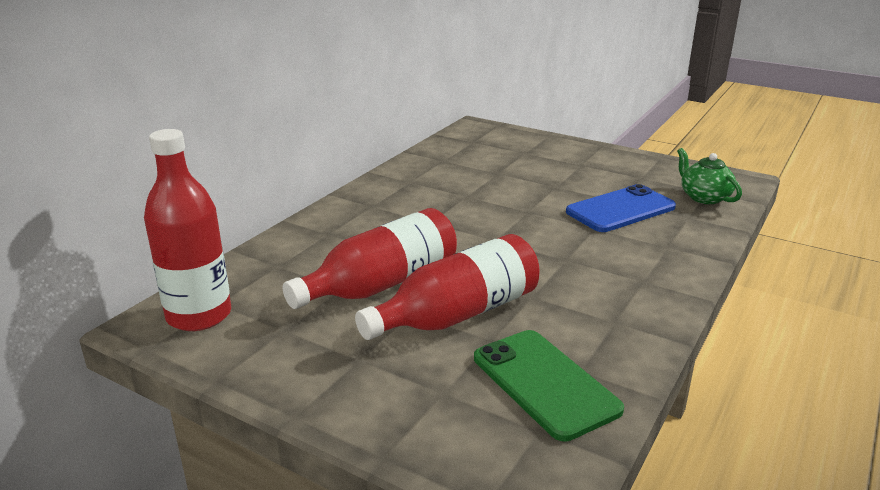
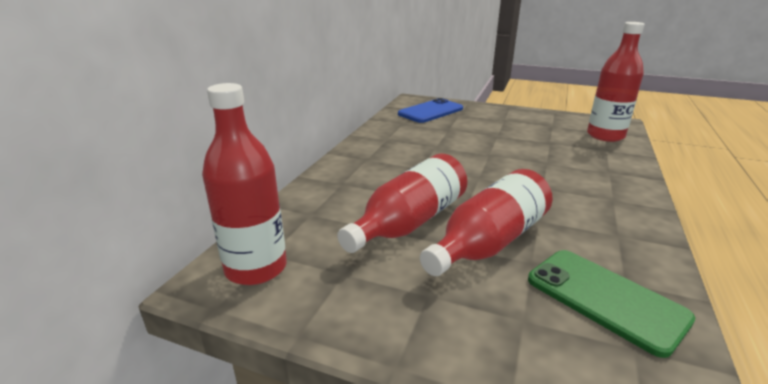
camera: 10 degrees left, 0 degrees up
(620, 210) = (555, 148): blue phone -> blue phone (431, 111)
(704, 197) = (605, 136): green teapot -> red bottle

